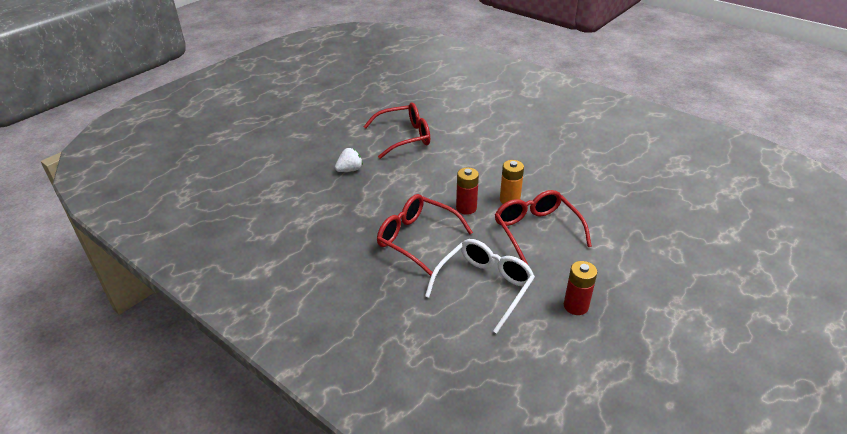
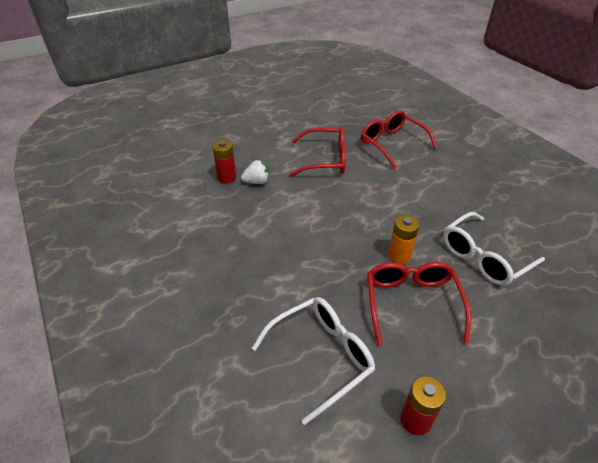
camera: 20 degrees right, 5 degrees up
(416, 238) = (280, 274): red glasses -> red glasses (392, 144)
(466, 208) = (348, 253): red battery -> red battery (227, 178)
(577, 184) = (484, 257): none -> white glasses

